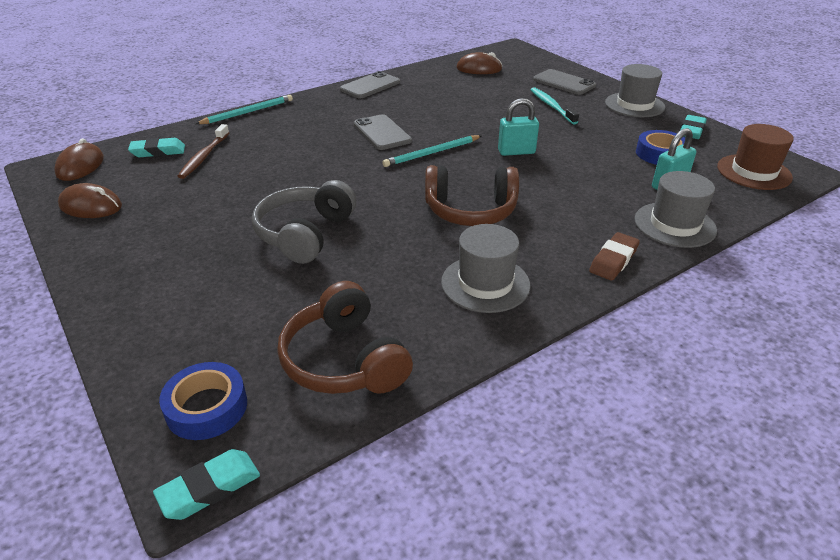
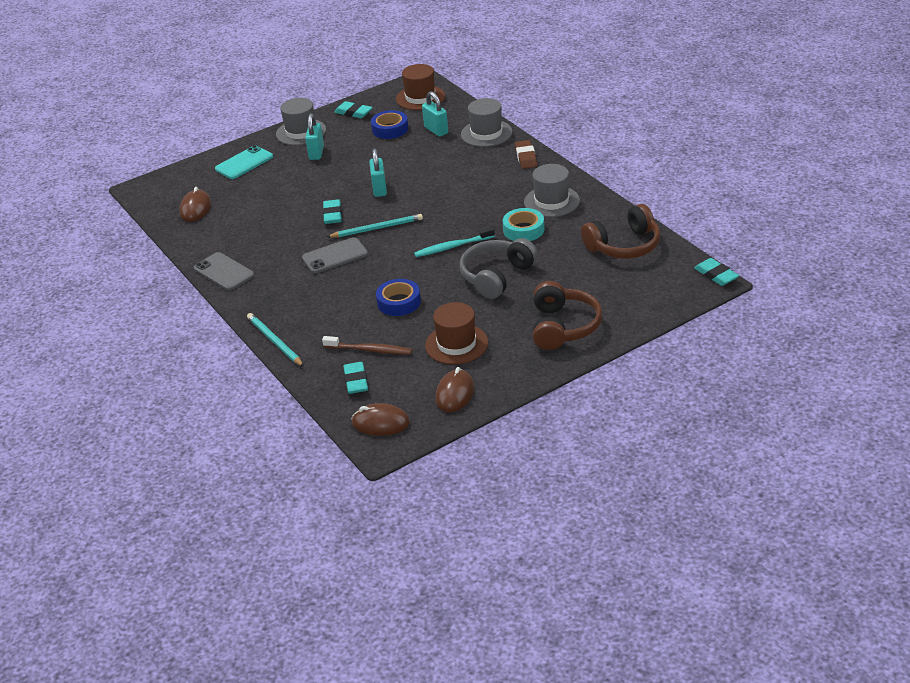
camera: 85 degrees left, 0 degrees up
(180, 206) = (456, 344): none -> brown hat
(207, 407) = (666, 286): blue tape -> blue tape (399, 302)
(305, 234) = (497, 276): grey headphones -> grey headphones turned 105 degrees clockwise
(411, 256) = (523, 230): none -> turquoise tape
(432, 153) = (377, 228): turquoise pencil -> turquoise pencil turned 75 degrees counterclockwise
(463, 128) = (332, 215): none -> turquoise eraser
(470, 211) = (467, 208): brown headphones -> brown headphones (563, 327)
(552, 106) = (296, 171): turquoise toothbrush -> turquoise toothbrush (453, 247)
(564, 83) = (244, 163): grey phone -> turquoise phone
(591, 115) = (316, 153): none -> turquoise padlock
(613, 260) = (526, 157): brown eraser -> brown eraser turned 45 degrees clockwise

